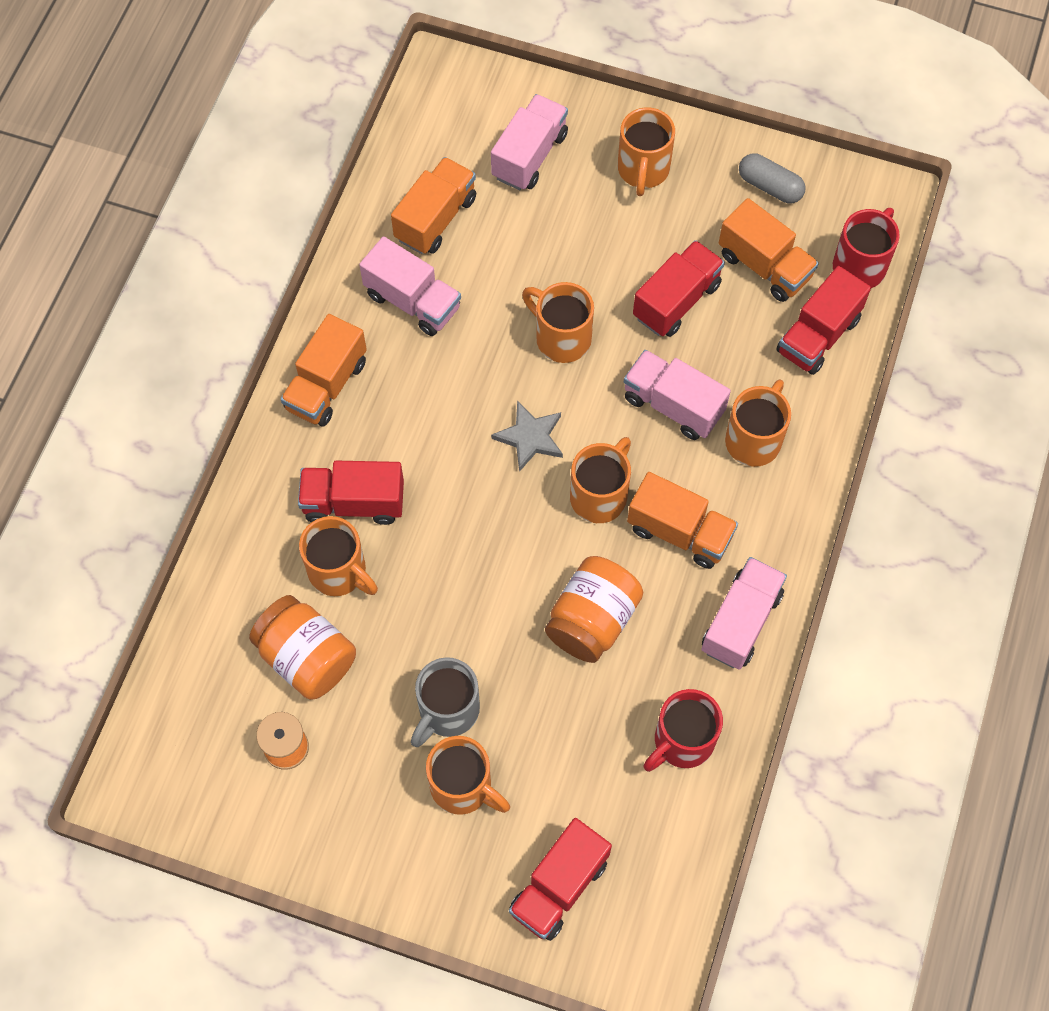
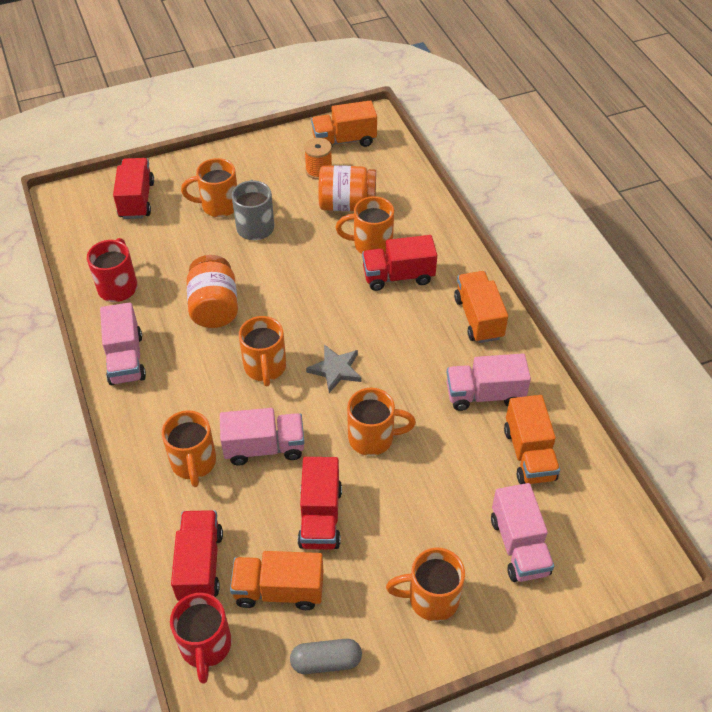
camera: 140 degrees right, 15 degrees down
(354, 503) = (398, 276): red truck -> red truck turned 150 degrees counterclockwise
(643, 170) = (431, 598): orange mug -> orange mug turned 60 degrees counterclockwise
(679, 532) = (200, 380): orange truck -> orange truck (344, 140)

